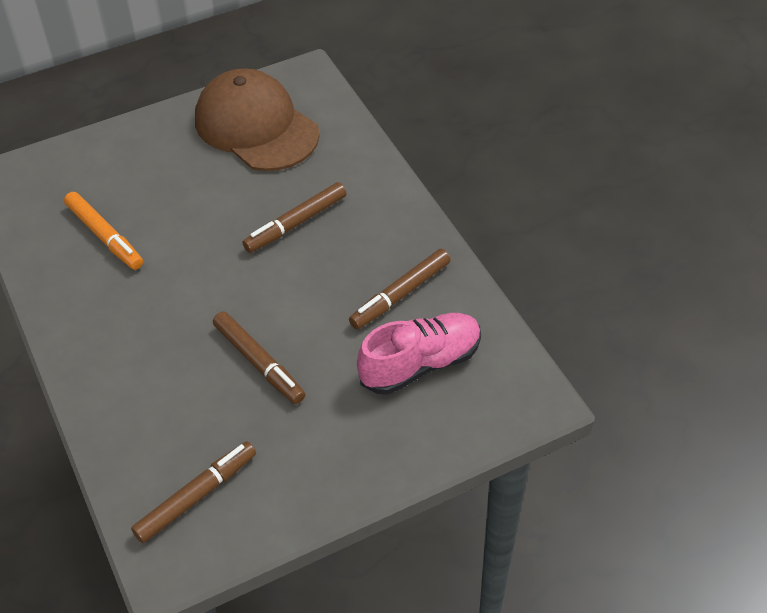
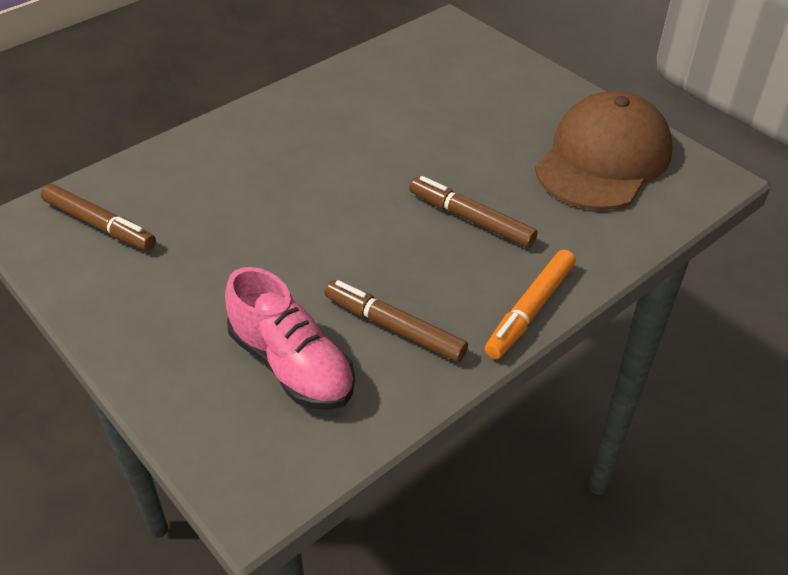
camera: 75 degrees right, 5 degrees down
(104, 236) = (400, 97): orange marker -> orange marker (530, 310)
(259, 363) = (267, 232): brown marker -> none

